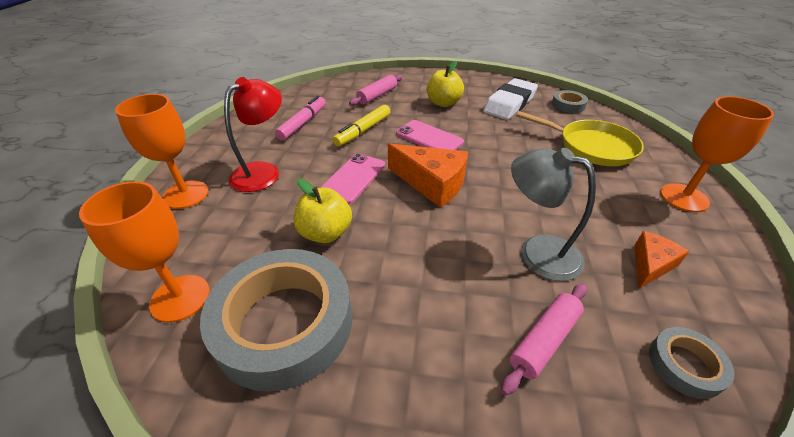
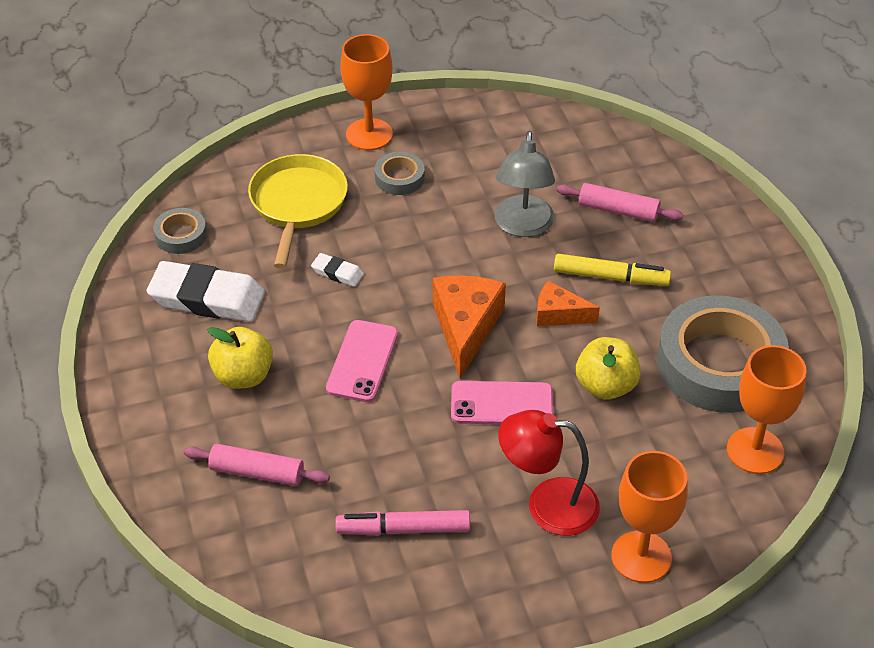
camera: 115 degrees left, 5 degrees up
(363, 131) = (384, 442): yellow marker -> yellow marker (611, 277)
(513, 147) = (337, 273): none -> white eraser
(650, 265) = (491, 157): orange cheese -> orange cheese (558, 314)
(685, 365) = (587, 143): grey tape -> grey tape (399, 178)

